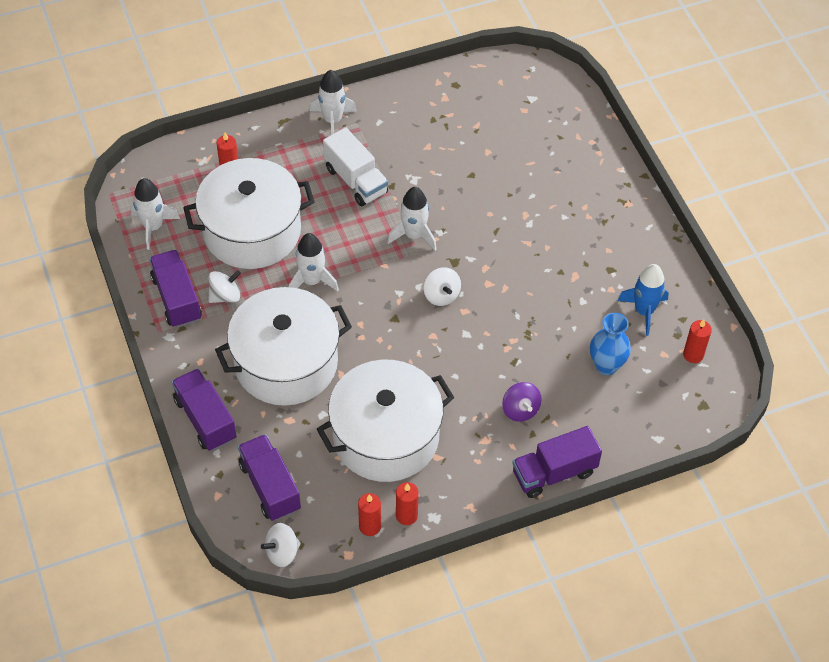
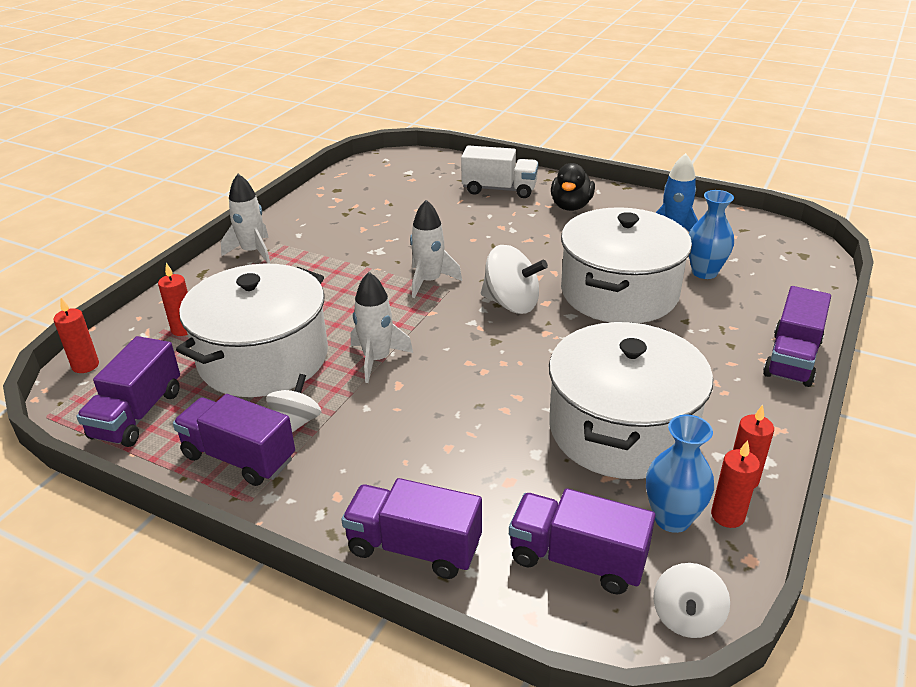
camera: 40 degrees left, 20 degrees down
(153, 227) = (137, 414): white rocket -> purple truck
(286, 363) = (437, 436): white pot -> white pot (619, 292)
(341, 505) = (672, 518): none -> blue vase
(356, 180) = (326, 275): white truck -> white truck (499, 189)
(441, 295) = (511, 304): white spinning top -> white spinning top, size x1.55
(520, 410) = (695, 336): purple spinning top -> none
(604, 229) = (571, 206): none -> black duck
(693, 355) = (746, 234): red candle -> red candle (85, 365)

